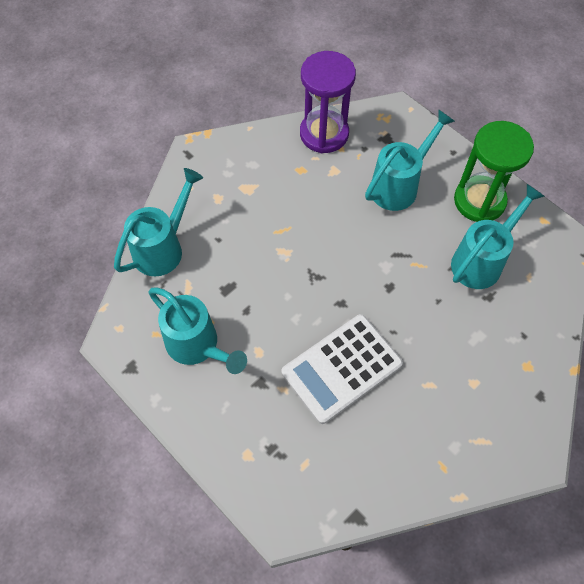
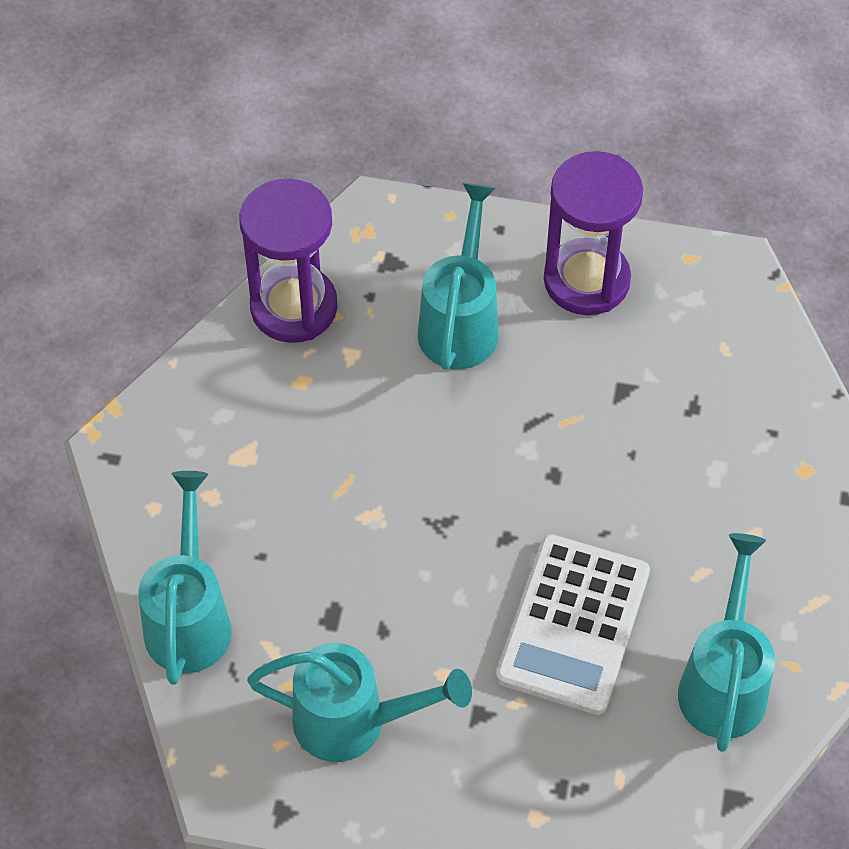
camera: 35 degrees left, 5 degrees down
(479, 201) = (586, 280): green hourglass -> purple hourglass
(481, 261) = (649, 364): turquoise watering can -> turquoise watering can (724, 682)

